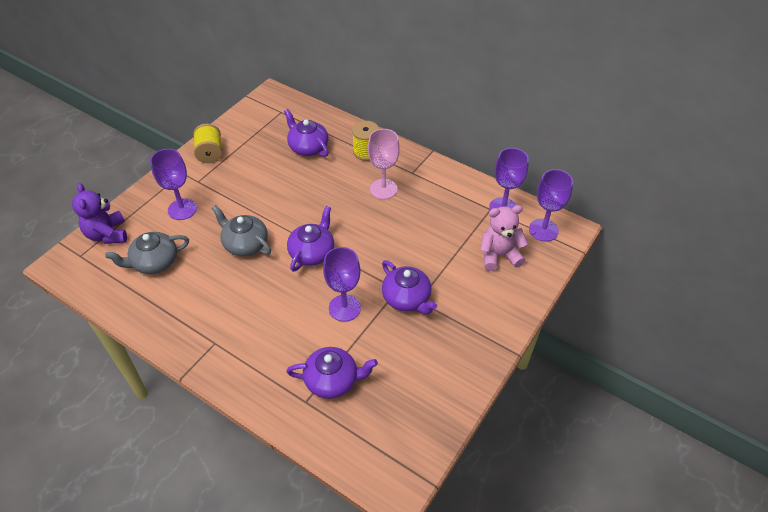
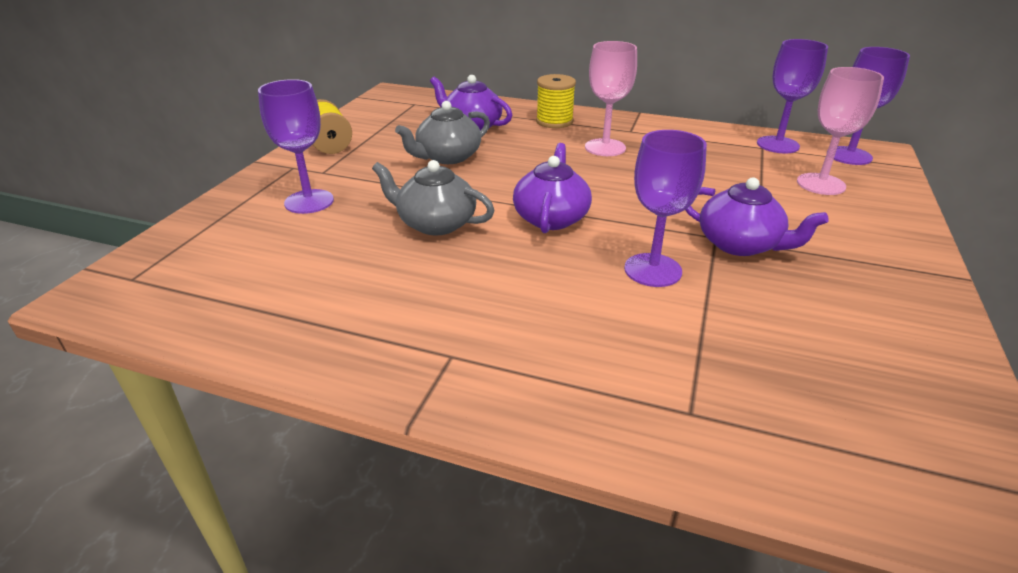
camera: 15 degrees left, 15 degrees down
(107, 234) = (181, 245): purple teddy bear -> none
(154, 262) = (283, 266): grey teapot -> grey teapot (447, 157)
(332, 380) = (714, 369): purple teapot -> none
(499, 255) = (821, 184): pink teddy bear -> pink goblet

